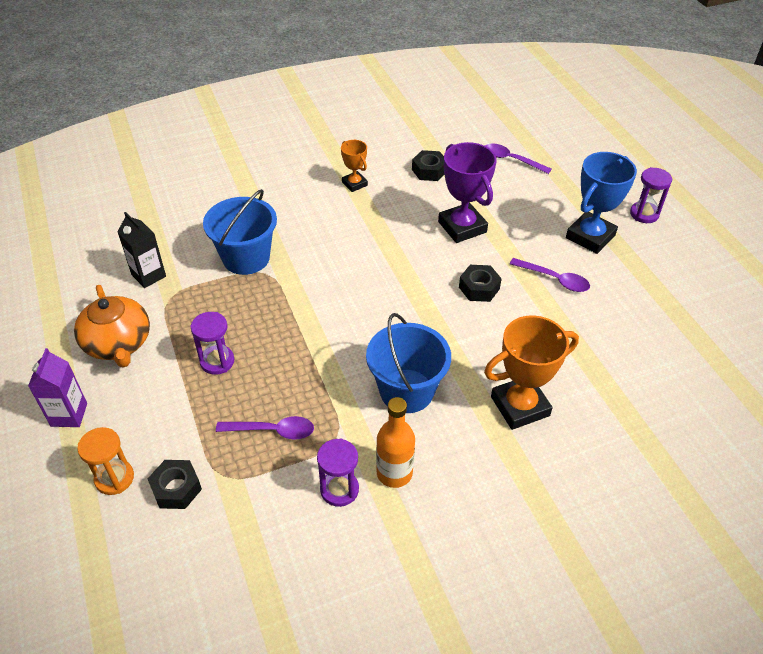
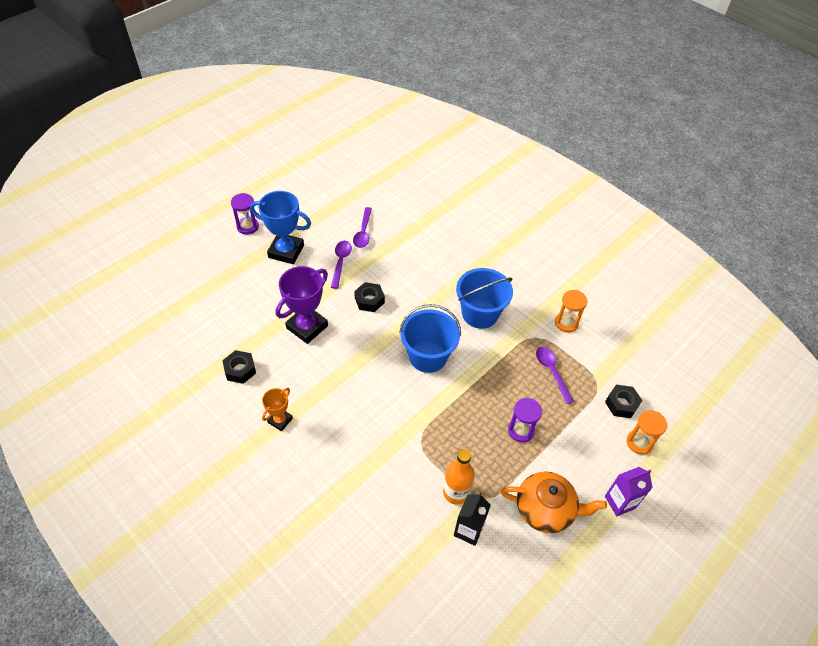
camera: 115 degrees left, 5 degrees up
(118, 343) = (545, 509): orange teapot -> orange teapot turned 60 degrees clockwise
(246, 258) = (411, 463): blue bucket -> blue bucket (428, 356)
(339, 489) = (566, 323): purple hourglass -> orange hourglass
(394, 473) = (539, 301): orange bottle -> orange bottle (456, 492)
(511, 160) = (204, 316): purple spoon -> purple spoon (363, 232)
(520, 406) = (458, 258): orange trophy -> none

